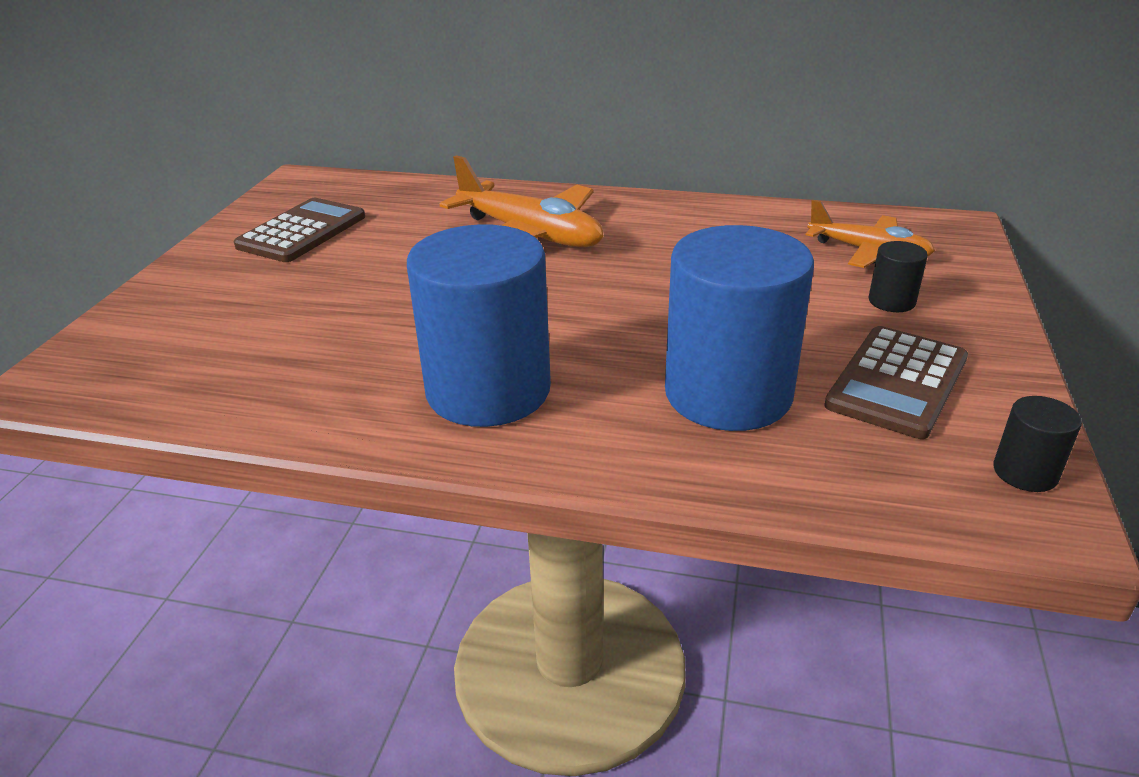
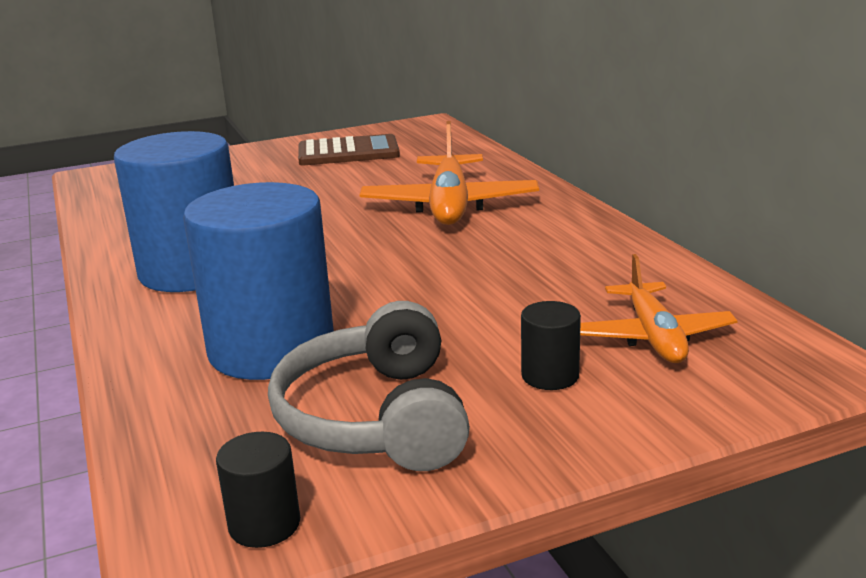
camera: 55 degrees right, 10 degrees down
(897, 382) = (376, 418): brown calculator -> grey headphones

